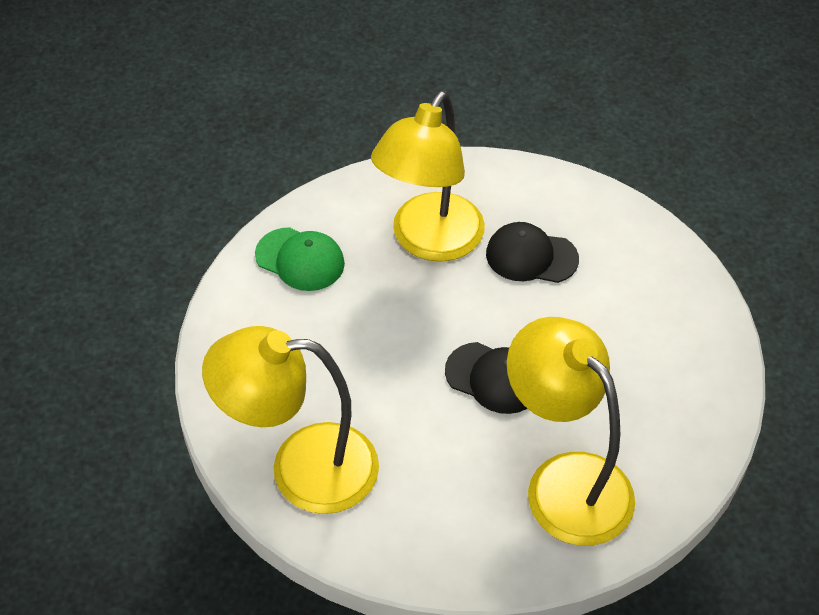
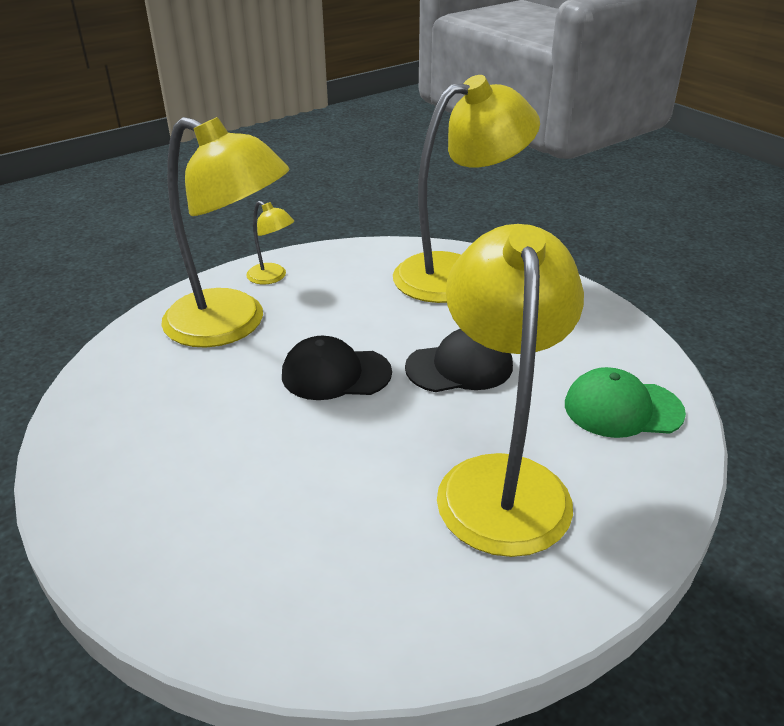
camera: 155 degrees right, 15 degrees down
(498, 547) = (272, 277): none -> yellow lamp
(531, 256) = (359, 511): black cap -> black cap (459, 367)

